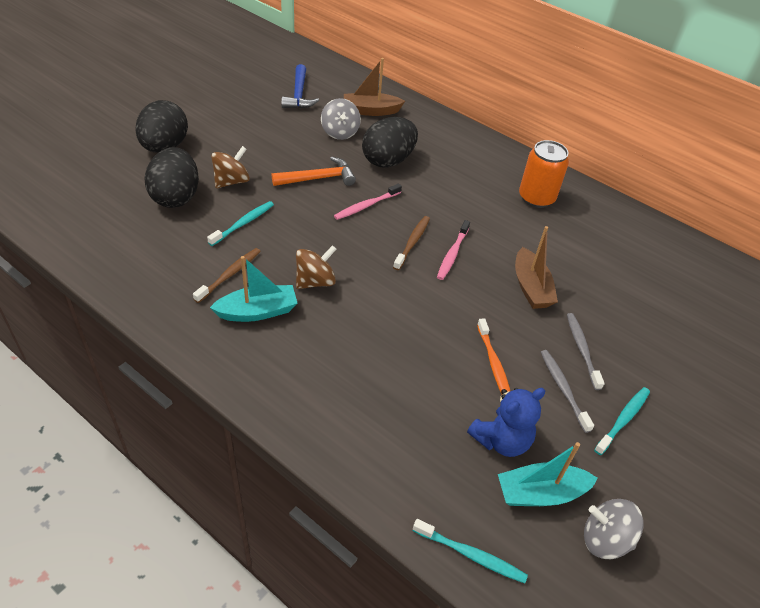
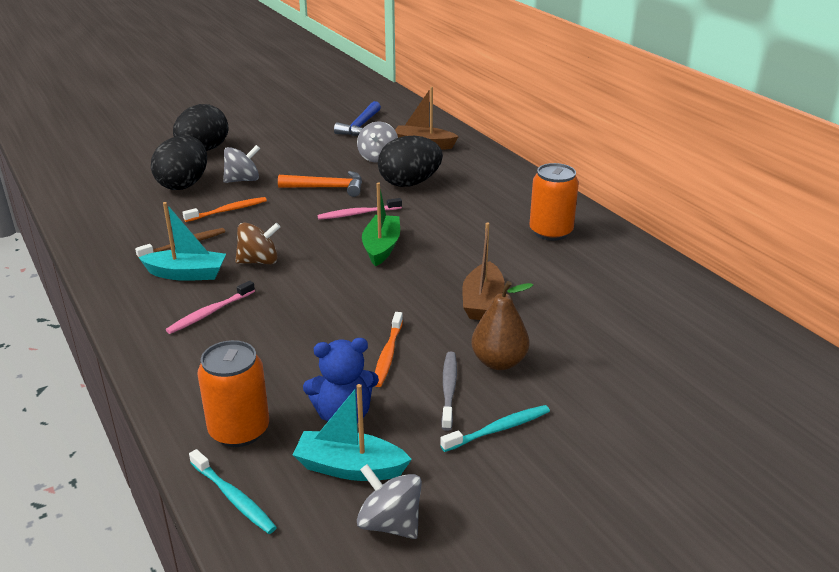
camera: 25 degrees right, 15 degrees down
(231, 181) = (243, 180): brown spinning top -> grey spinning top
(243, 223) = (227, 211): turquoise toothbrush -> orange toothbrush
(412, 242) = (381, 247): brown toothbrush -> green boat
(427, 481) = (239, 430): none -> orange can
(452, 254) = (417, 262): pink toothbrush -> pink toothbrush (210, 312)
(582, 350) = (499, 362): grey toothbrush -> brown pear

